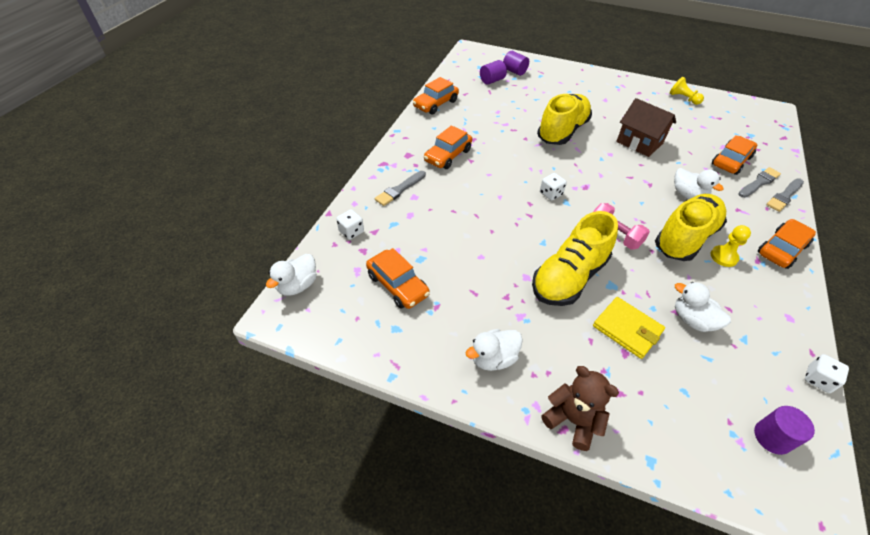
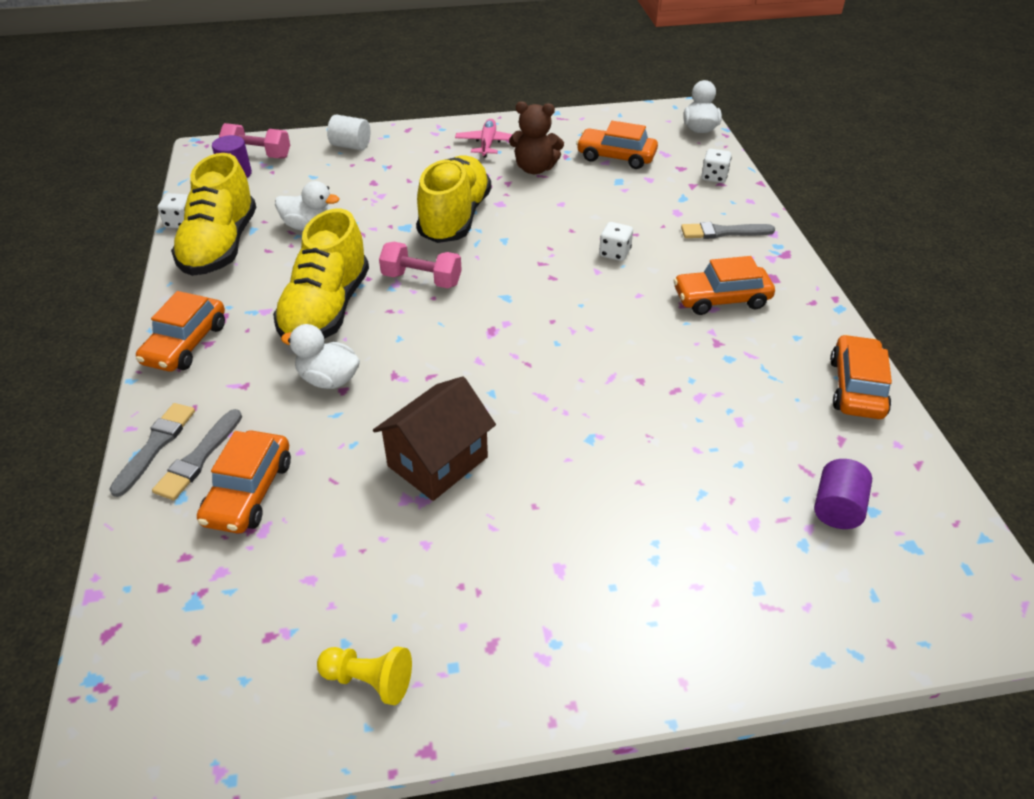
camera: 150 degrees right, 5 degrees down
(400, 189) = (723, 232): grey brush -> grey brush turned 105 degrees counterclockwise
(448, 155) = (721, 299): orange car -> orange car turned 105 degrees counterclockwise
(493, 358) = (487, 144): white duck -> pink plane
(514, 71) = (826, 572): purple cylinder -> none
(551, 194) = (534, 300): white dice -> white dice (614, 253)
(562, 131) = (591, 424): yellow shoe -> yellow shoe (220, 246)
(572, 420) = (403, 135): brown teddy bear -> brown teddy bear (535, 168)
(627, 329) = (376, 198): yellow wallet -> none
(636, 428) = (351, 146): none -> white cylinder
(639, 142) = (438, 461): brown house -> brown house turned 60 degrees counterclockwise
(723, 257) = (272, 304): yellow pawn -> none
(749, 465) = (258, 155): none -> pink dumbbell

